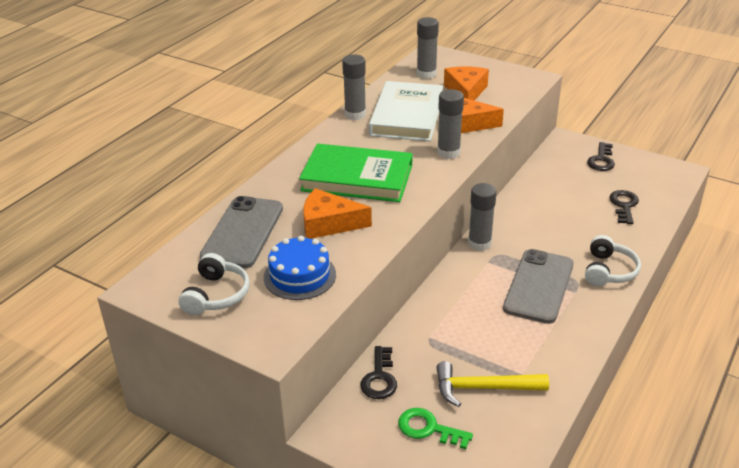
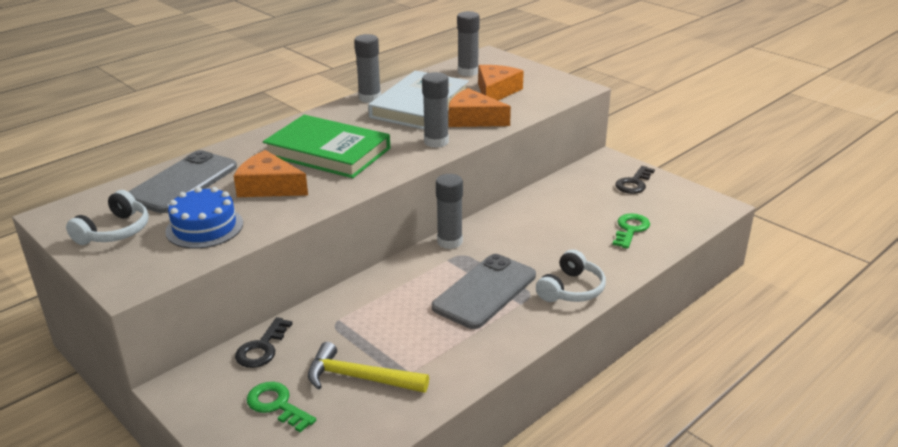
camera: 15 degrees right, 5 degrees down
(624, 205) = (630, 229): black key -> green key

